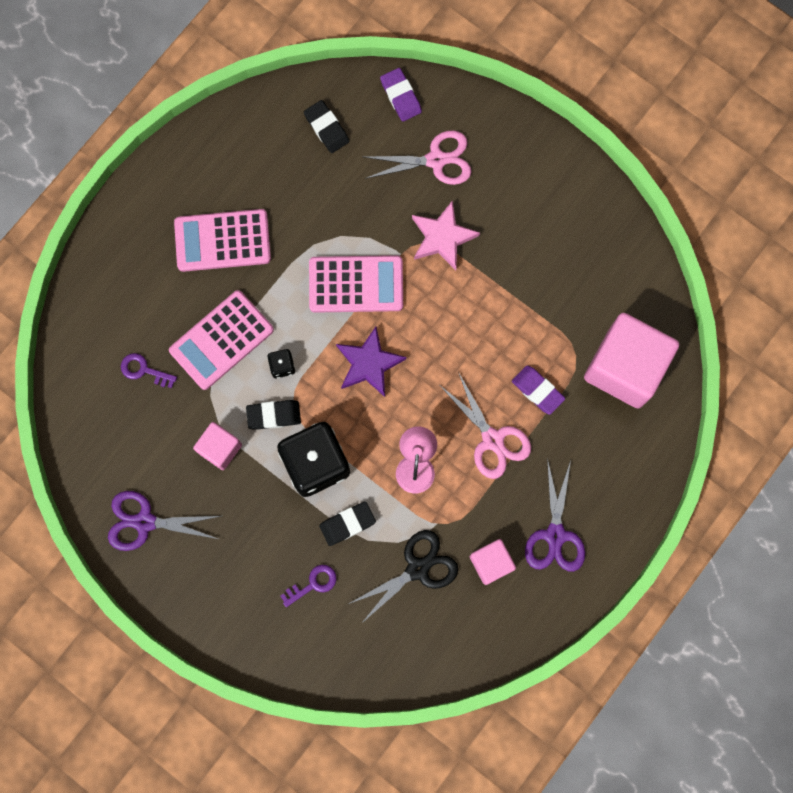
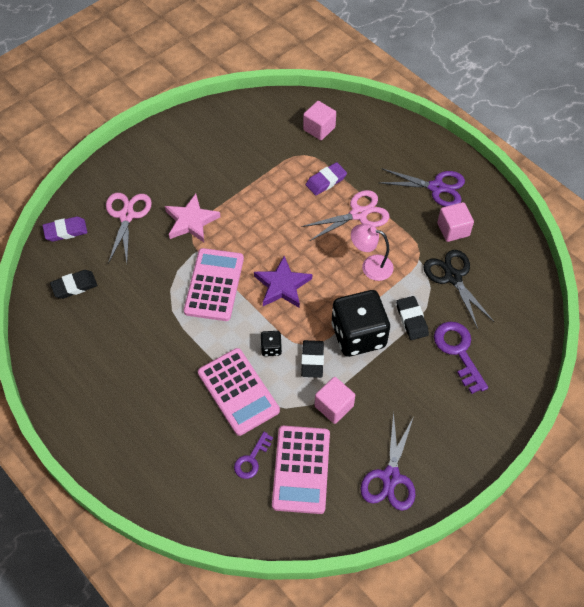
camera: 80 degrees left, 20 degrees down
(222, 241) = (149, 378): pink calculator -> pink calculator (301, 469)
(313, 584) = (458, 351): purple key -> purple key, size x1.64
(624, 368) = (319, 128): pink cube -> pink cube, size x0.51

